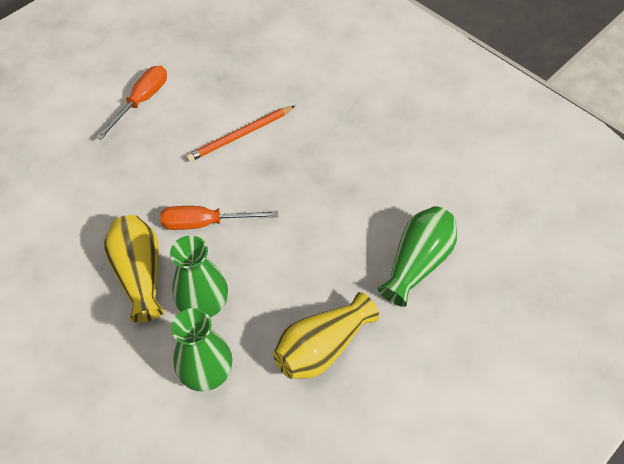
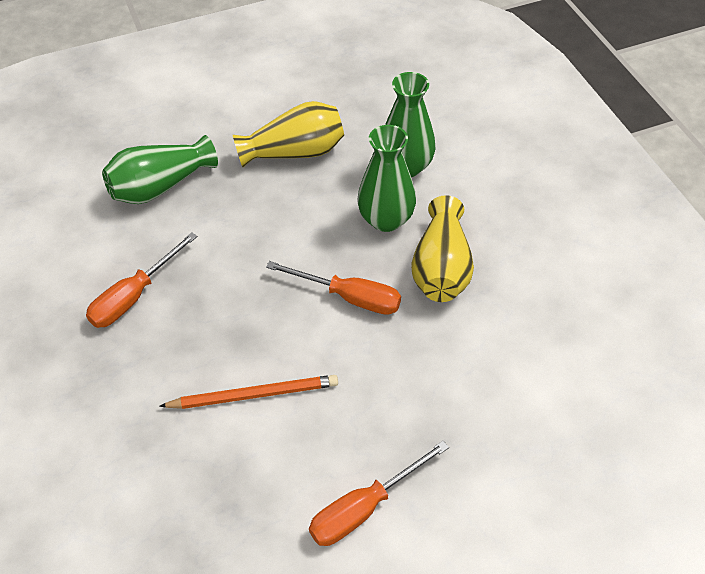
camera: 155 degrees left, 5 degrees down
(366, 167) = (134, 296): none -> orange screwdriver

